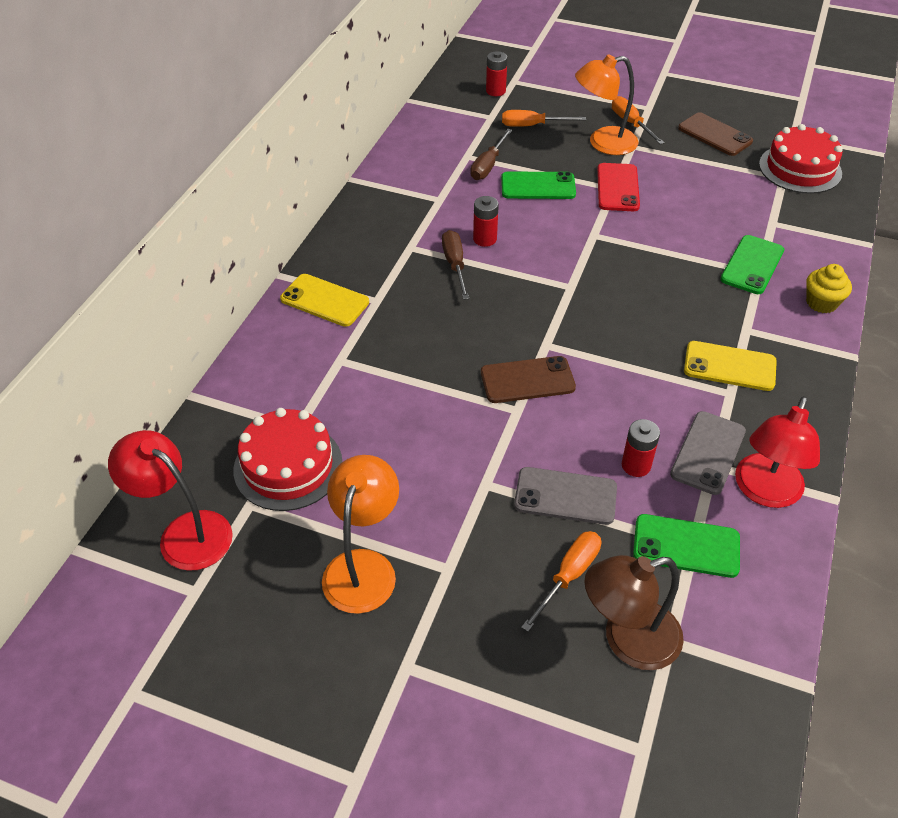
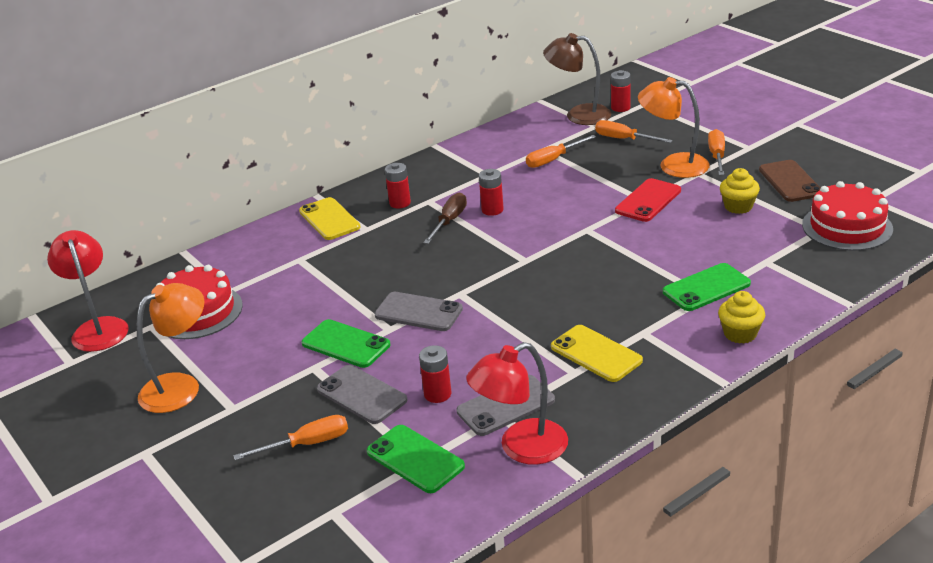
camera: 35 degrees right, 15 degrees down
(382, 258) = (400, 203): none -> red battery
(488, 165) = (553, 160): brown screwdriver -> orange screwdriver
(527, 380) = (418, 312): brown phone -> grey phone
(538, 186) = (578, 184): green phone -> green phone (345, 344)
(627, 640) = (303, 499): brown lamp -> brown lamp (578, 115)
(698, 172) = (738, 206): none -> yellow cupcake

